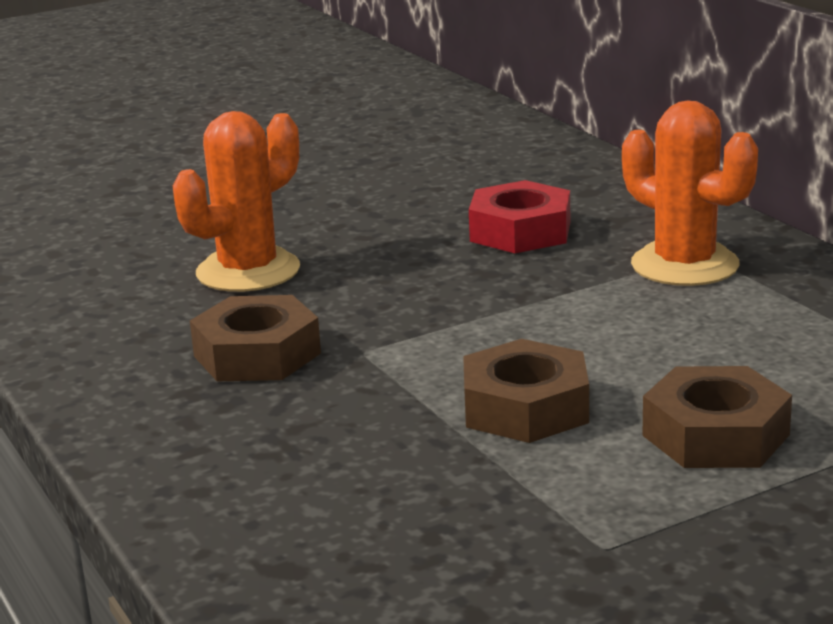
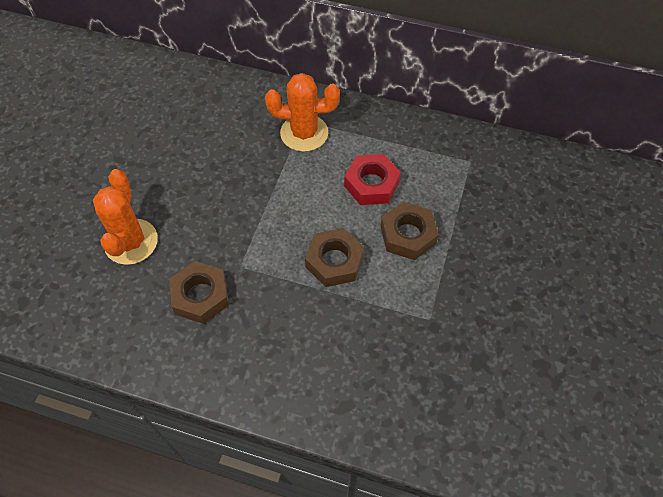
camera: 45 degrees left, 35 degrees up
(520, 231) = (218, 144): red nut -> red nut (371, 184)

